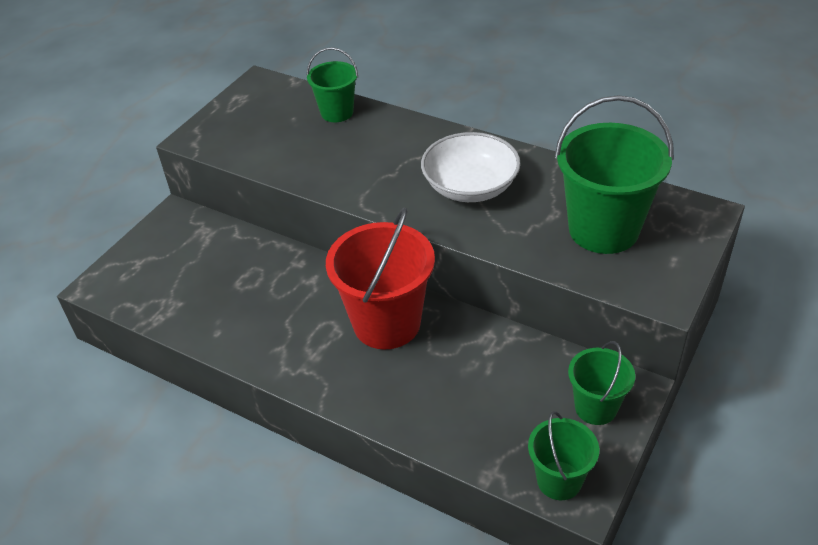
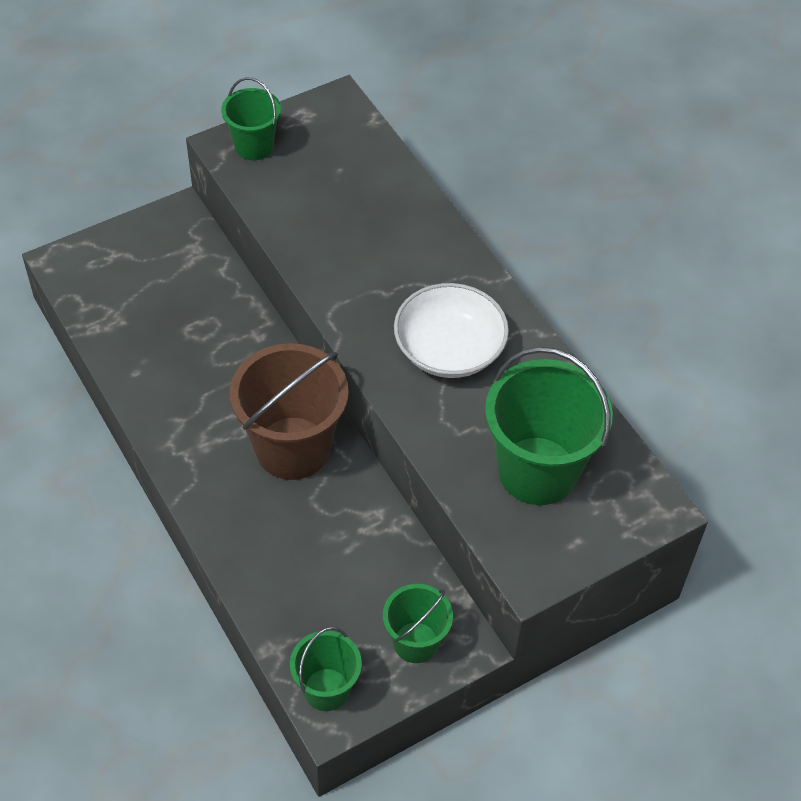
camera: 25 degrees right, 10 degrees up
(337, 112) = (387, 185): green bucket -> green bucket (254, 146)
(387, 323) = (292, 448): red bucket -> brown bucket

